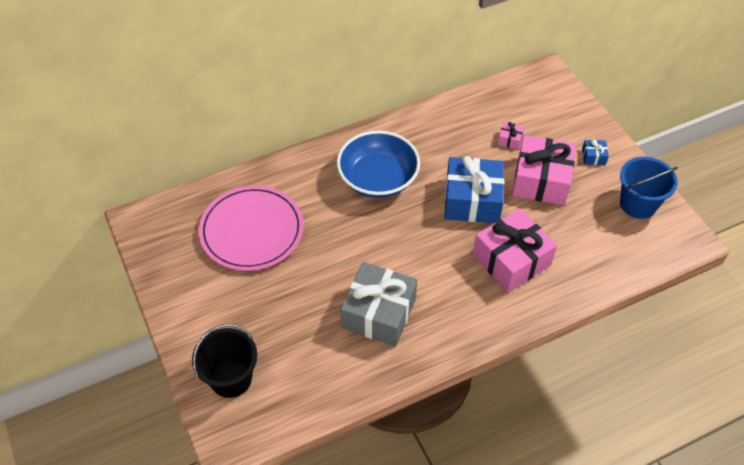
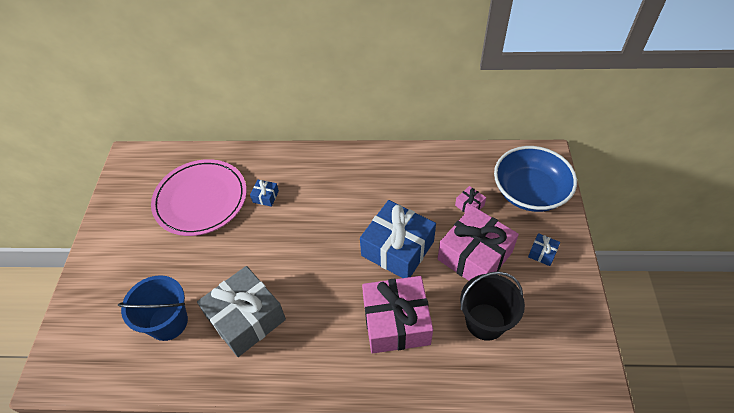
camera: 30 degrees right, 0 degrees up
(231, 378) = (93, 320): black bucket -> black bucket (485, 321)
(316, 203) = (265, 196): none -> blue gift
(378, 178) = (329, 195): blue bowl -> blue bowl (529, 192)
(638, 204) = (559, 321): blue bucket -> blue bucket (168, 322)

